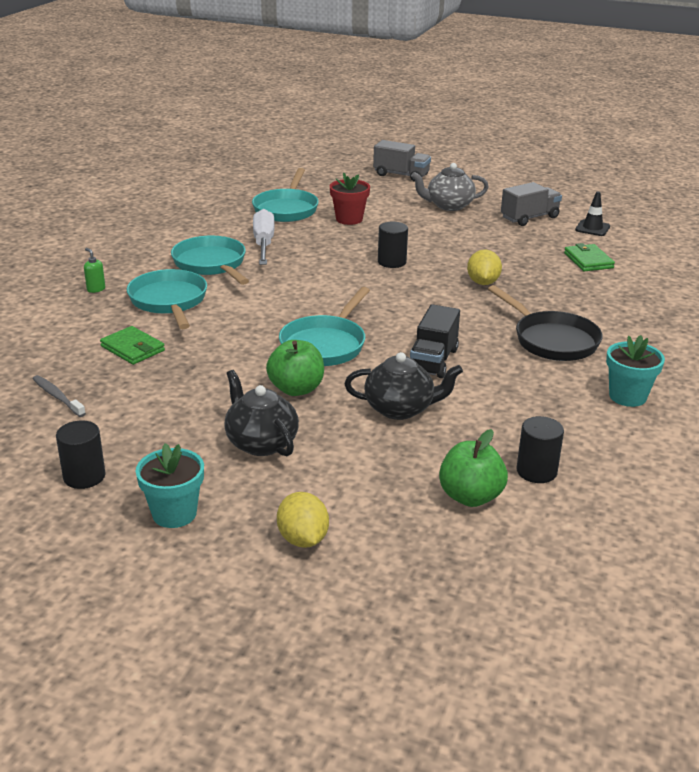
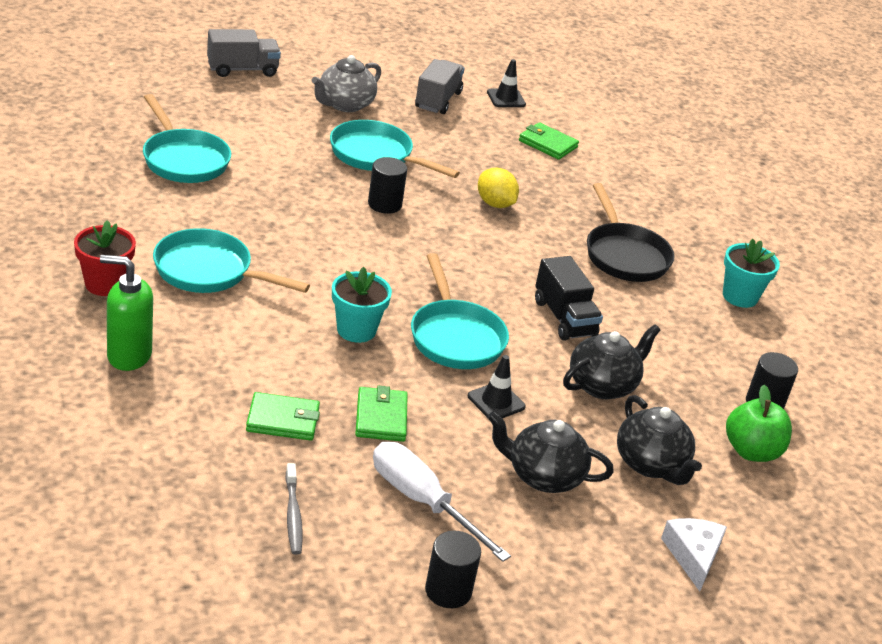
camera: 45 degrees left, 5 degrees up
(57, 397) = (293, 515): grey toothbrush -> grey toothbrush turned 105 degrees counterclockwise
(96, 289) = (128, 355): green soap dispenser -> green soap dispenser, size x2.07
(169, 301) = (234, 341): turquoise pan -> turquoise pan (376, 155)
(174, 513) = (572, 586): turquoise flower pot -> turquoise flower pot (356, 330)
(198, 369) = (381, 417): none -> green wallet
(263, 244) = (226, 221): white screwdriver -> white screwdriver (422, 501)
(296, 389) = (496, 401): green apple -> black traffic cone
(303, 539) = (693, 555): yellow lemon -> white cheese
(349, 219) = (270, 155): red flower pot -> red flower pot (105, 284)
(361, 469) = (651, 464): none -> black teapot
(552, 340) = (624, 255): black pan -> black pan turned 60 degrees clockwise

